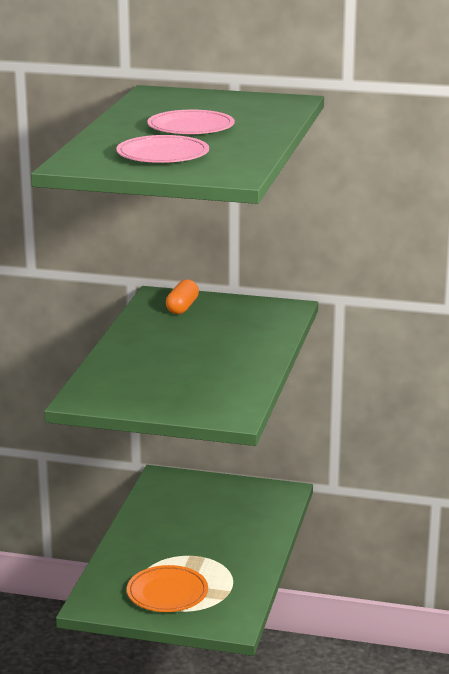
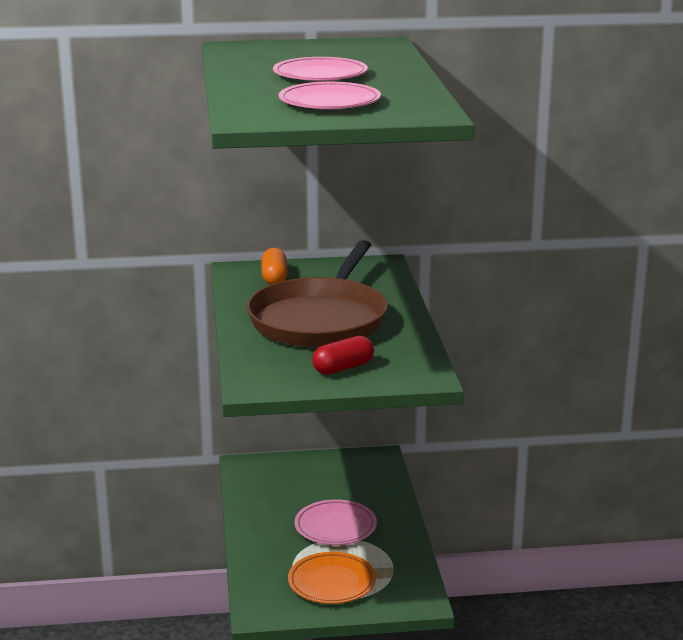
camera: 20 degrees left, 0 degrees up
(169, 396) = (343, 368): none -> red capsule
(188, 350) = (320, 319): none -> brown pan
(203, 546) = (335, 526): none -> pink plate

